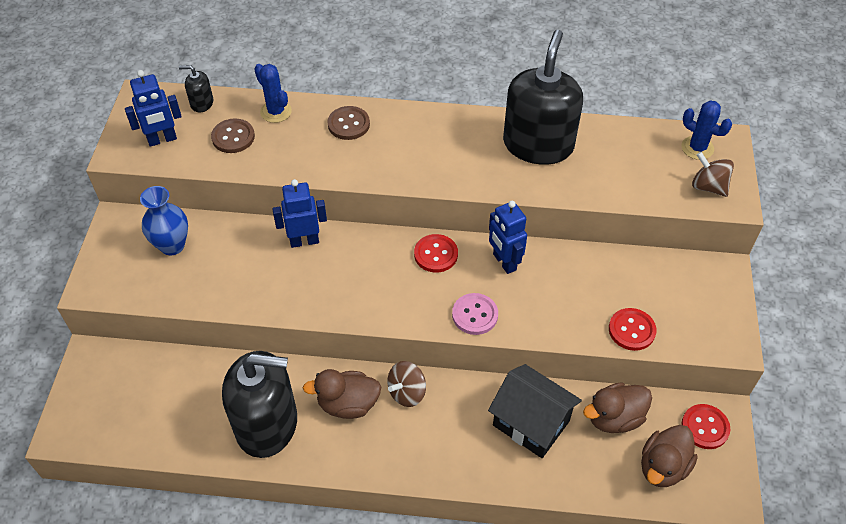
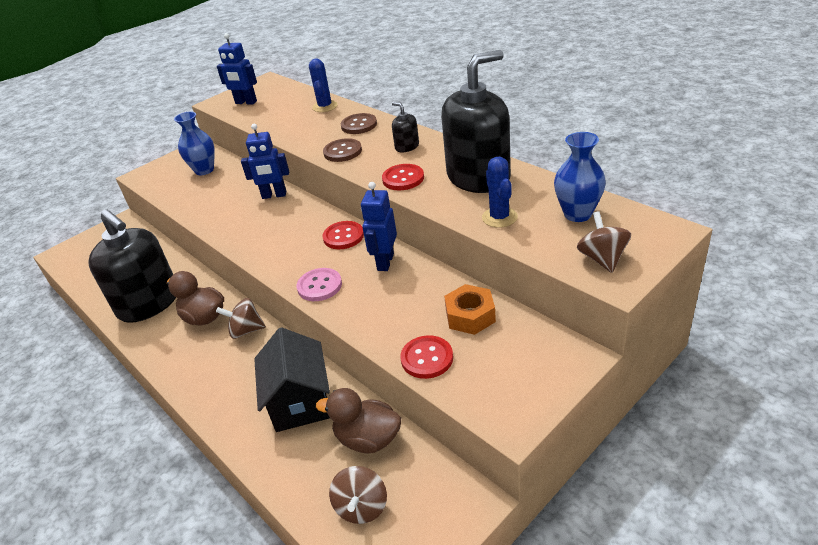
camera: 45 degrees right, 15 degrees down
(202, 103) = (291, 91): black soap dispenser -> black soap dispenser (407, 146)
(233, 137) = (283, 112): brown button -> brown button (342, 152)
(304, 241) = (274, 195): blue robot -> blue robot turned 150 degrees clockwise
(624, 277) = (470, 316): none -> orange nut
(652, 151) = (577, 214): none -> blue vase
(663, 467) = (362, 507): brown duck -> brown spinning top
(697, 148) = (628, 226): blue cactus -> blue cactus (499, 217)
(705, 427) = (439, 500): red button -> red button (403, 179)

